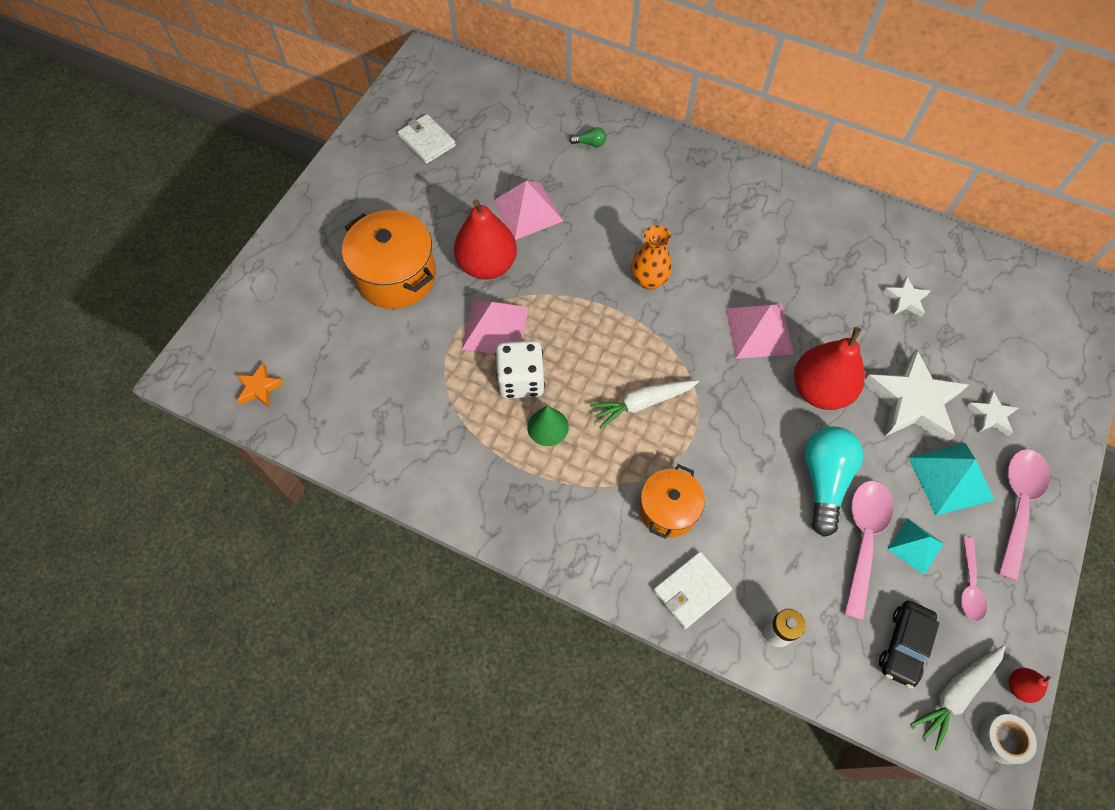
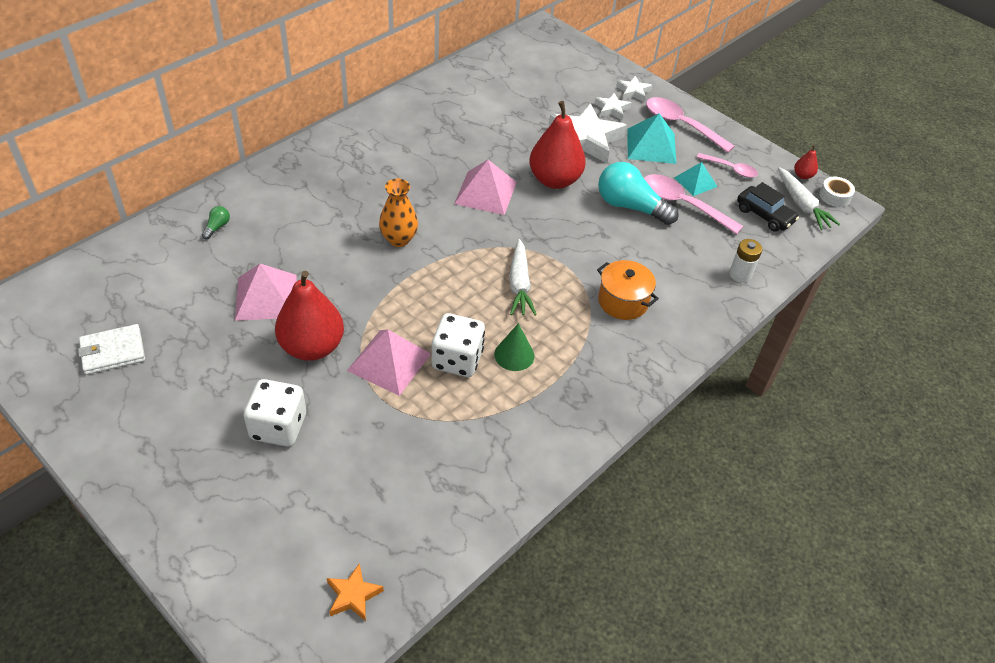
camera: 75 degrees left, 15 degrees down
(396, 276) = (278, 427): orange pot -> white dice
(691, 590) = (695, 311): white wallet -> none
(905, 300) = (499, 109): white star -> white star (633, 92)

